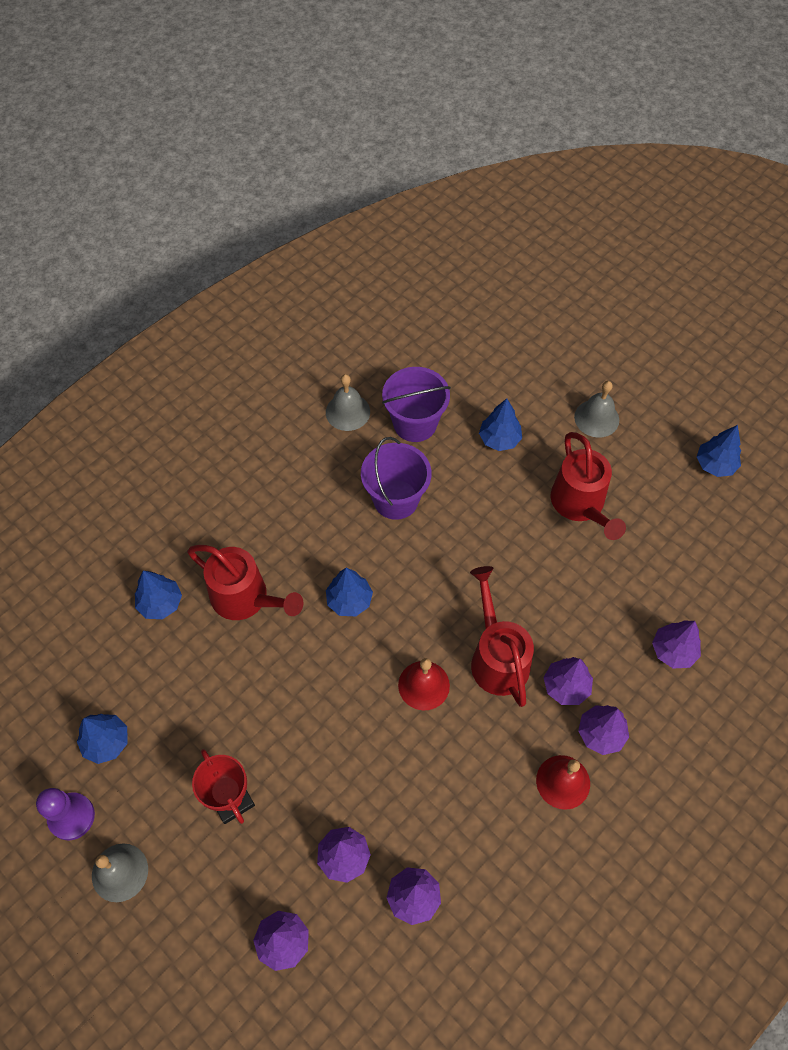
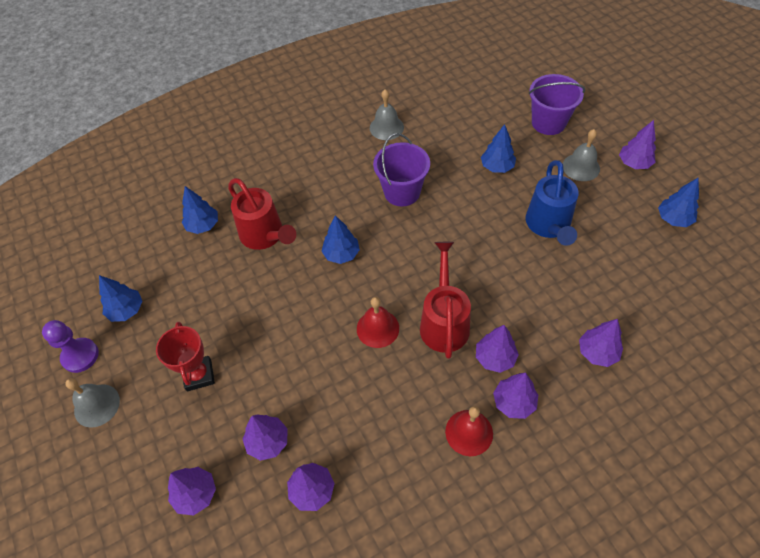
camera: 20 degrees right, 5 degrees down
(415, 423) = (434, 144): purple bucket -> purple bucket (548, 122)
(581, 505) = (549, 226): red watering can -> blue watering can
(655, 400) = (634, 163): none -> purple tree

